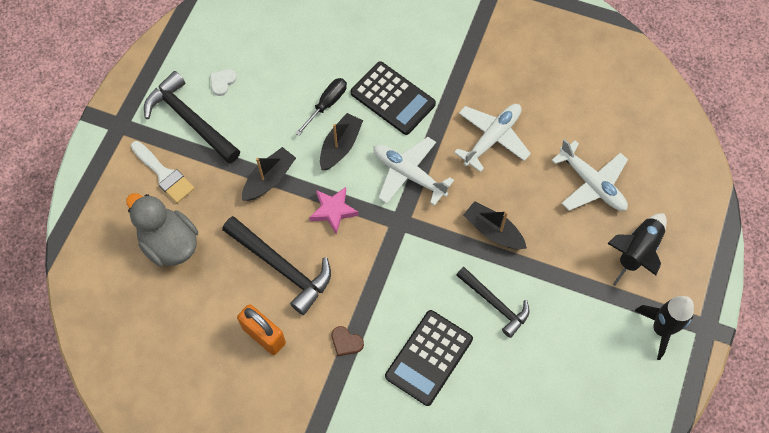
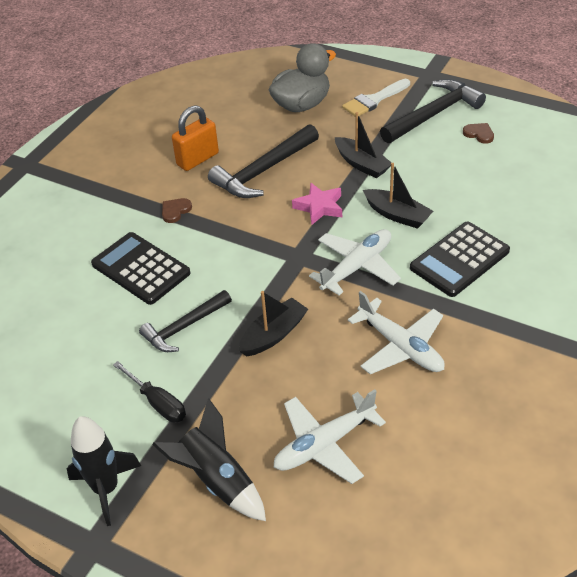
camera: 100 degrees right, 20 degrees down
(222, 82) = (479, 134): white heart -> brown heart
(327, 104) = (451, 206): black screwdriver -> black screwdriver (158, 403)

